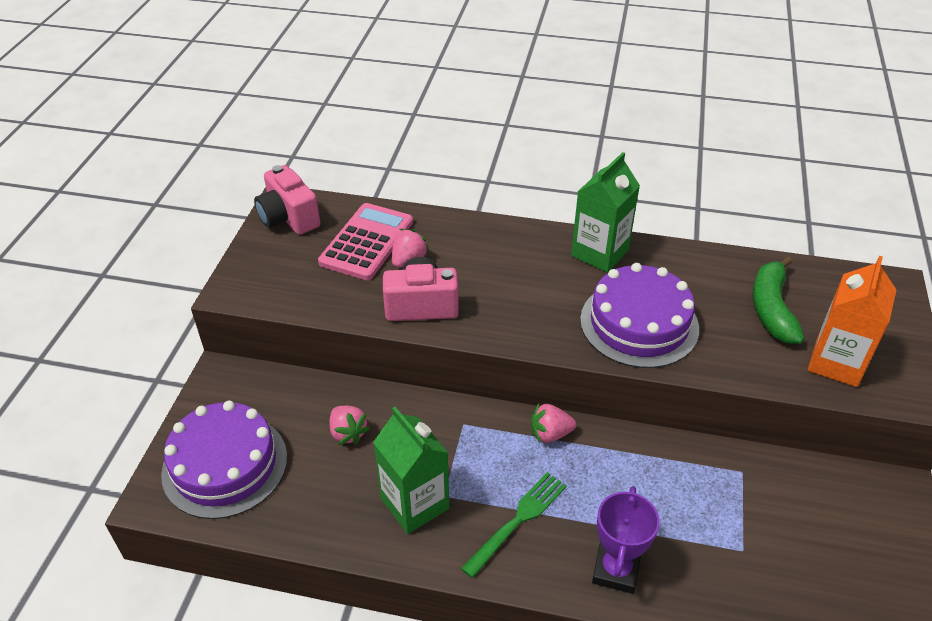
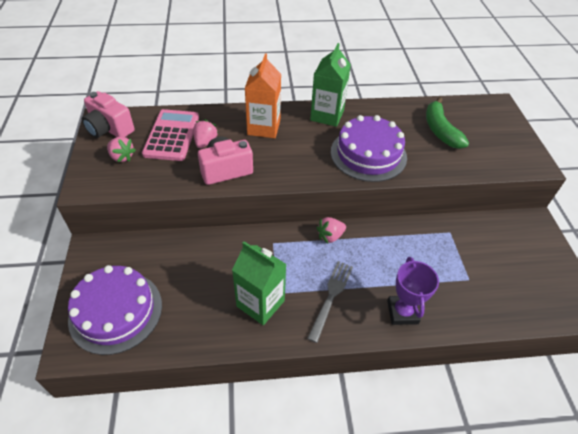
camera: 20 degrees left, 5 degrees up
(348, 433) = (197, 267): pink strawberry -> pink strawberry (122, 157)
(517, 520) = (331, 297): green fork -> grey fork
(836, 363) = (488, 154): orange carton -> orange carton (263, 127)

